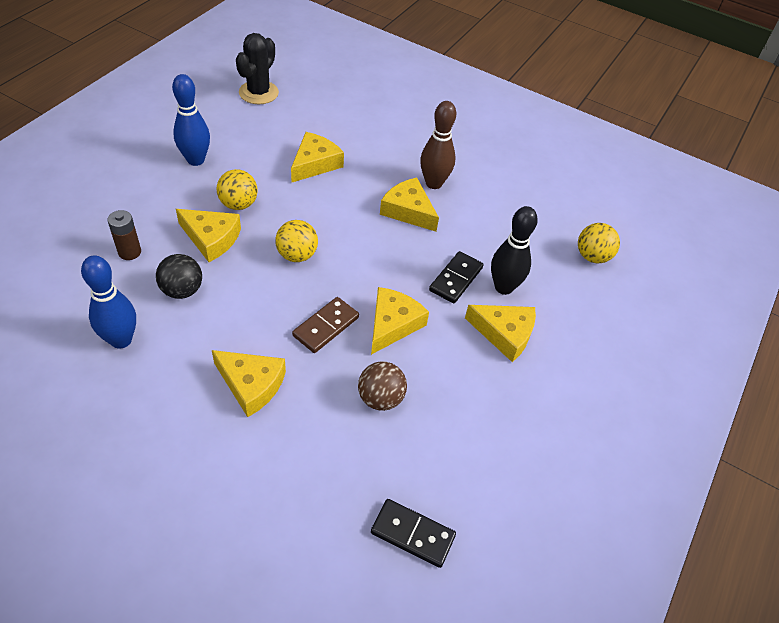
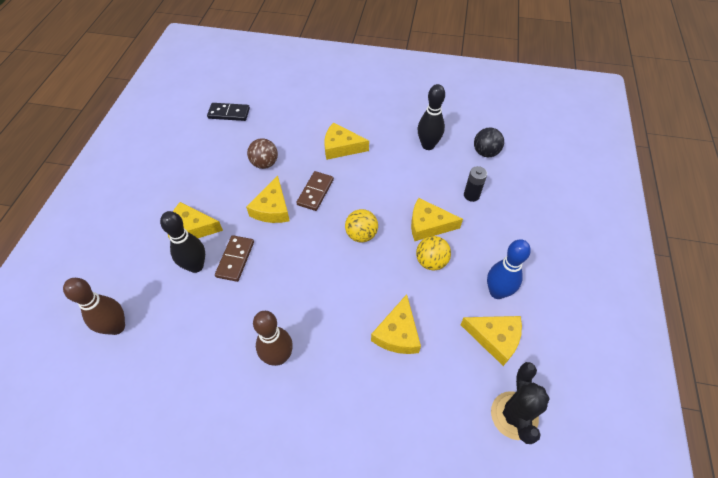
camera: 165 degrees right, 5 degrees up
(121, 340) = (428, 145): blue bowling pin -> black bowling pin
(129, 252) = (471, 195): brown battery -> black battery
(182, 290) = (418, 183): black ball -> black ball (485, 152)
(408, 211) = (292, 312): yellow cheese -> yellow cheese (495, 338)
(456, 279) = (235, 259): black domino -> brown domino
(592, 256) = (116, 327): yellow ball -> brown bowling pin

